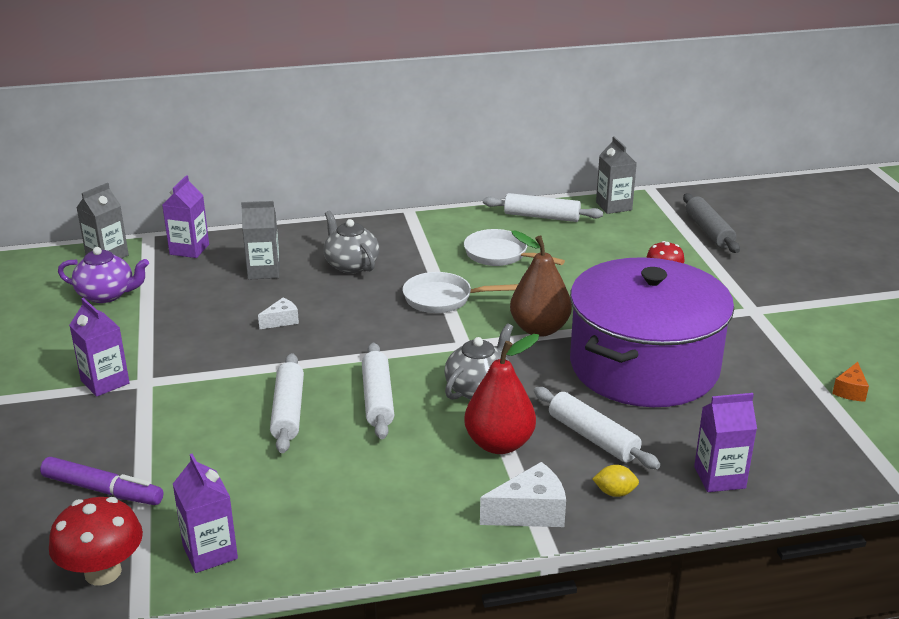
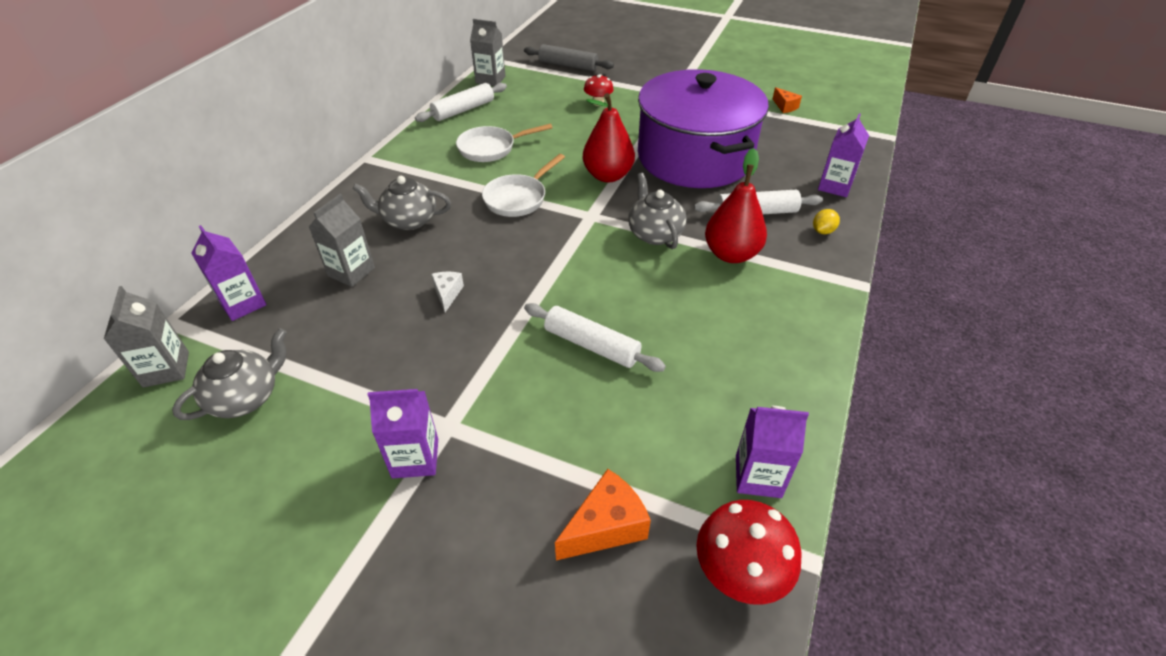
camera: 55 degrees left, 15 degrees up
(103, 490) = (606, 526): purple marker -> orange cheese
(107, 295) = (246, 397): purple teapot -> grey teapot
(377, 399) = (621, 288): white rolling pin -> none
(530, 512) = (820, 275): white cheese -> none
(539, 329) = (608, 176): brown pear -> red pear

